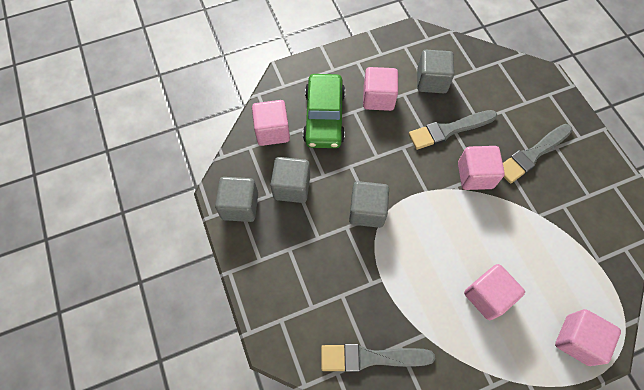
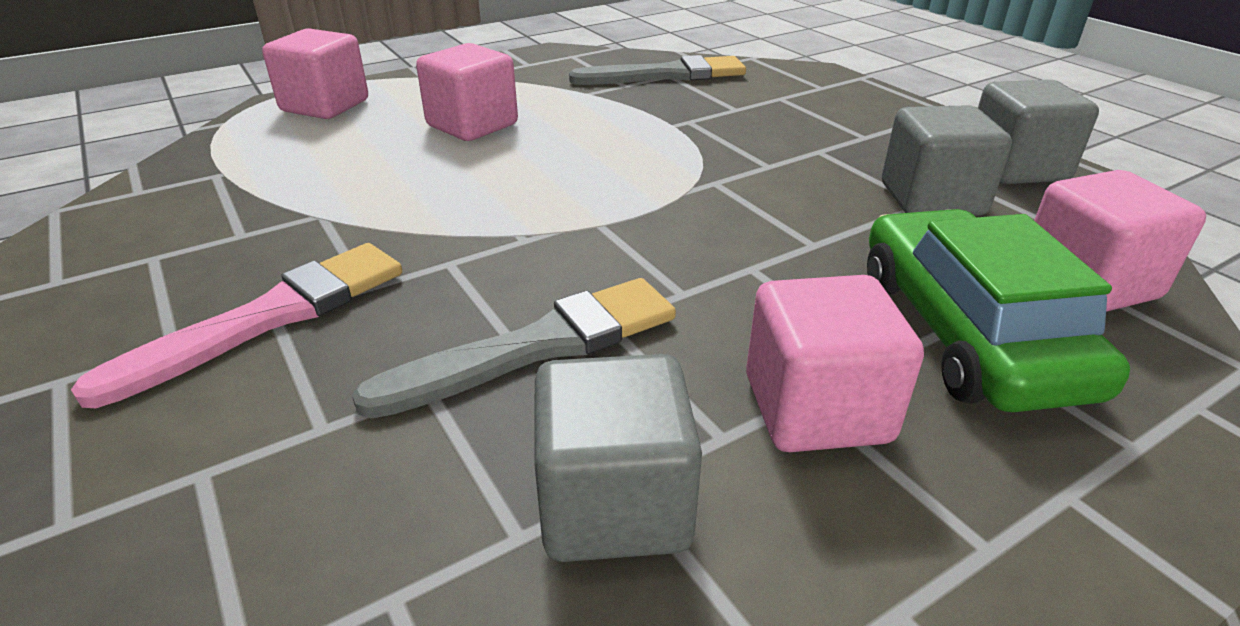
camera: 170 degrees right, 30 degrees down
(367, 211) = (735, 185): grey cube -> none
(475, 175) = (466, 260): pink cube -> none
(532, 154) = (269, 318): grey brush -> pink brush

